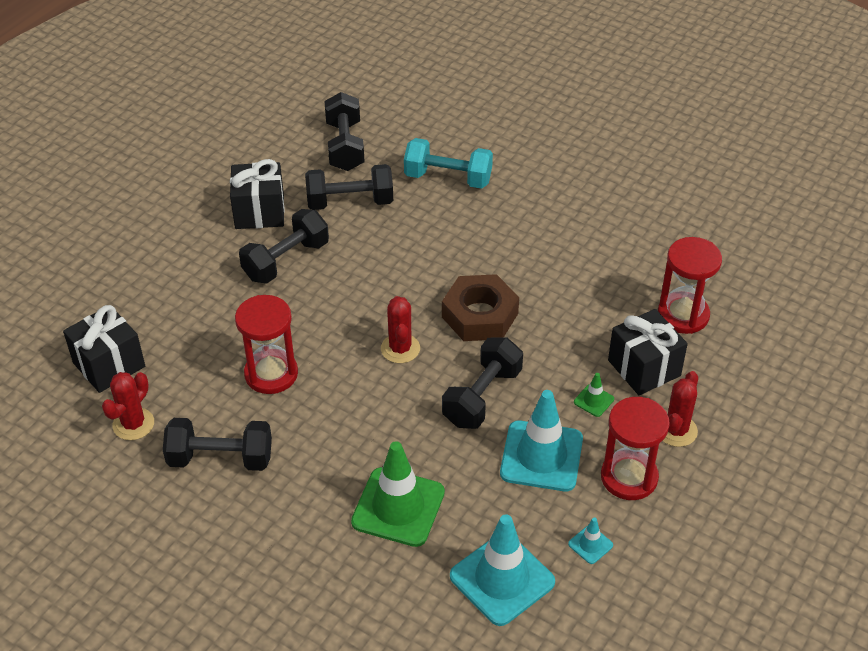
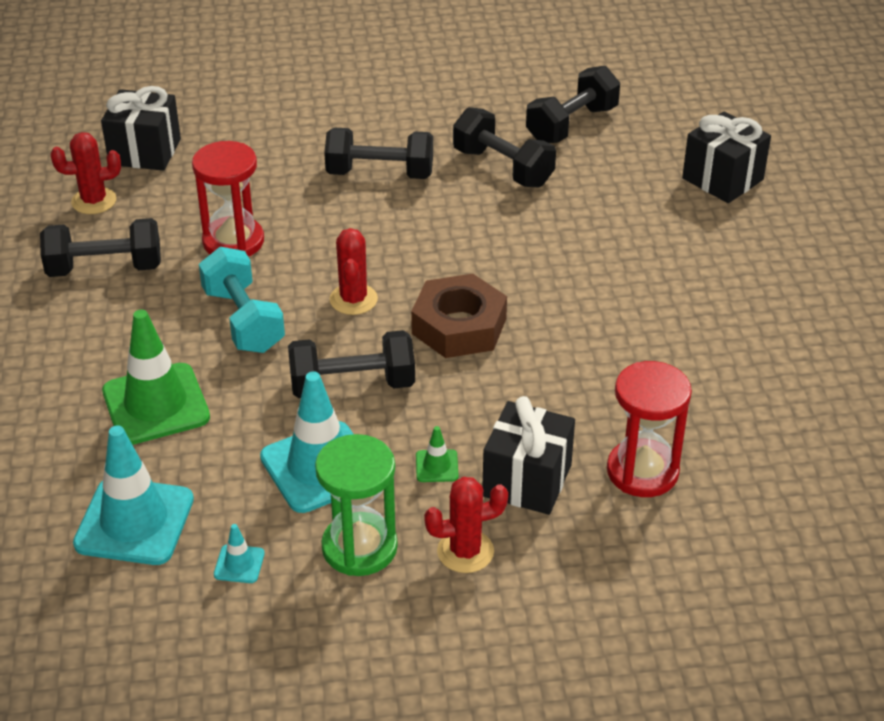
camera: 50 degrees right, 5 degrees down
(220, 459) = (105, 268): black dumbbell -> black dumbbell turned 60 degrees counterclockwise
(259, 212) = (420, 126): black gift -> black gift (722, 179)
(400, 349) = (353, 299): red cactus -> red cactus turned 45 degrees counterclockwise
(448, 178) = (618, 207): turquoise dumbbell -> turquoise dumbbell (243, 320)
(629, 477) = (359, 547): red hourglass -> green hourglass

